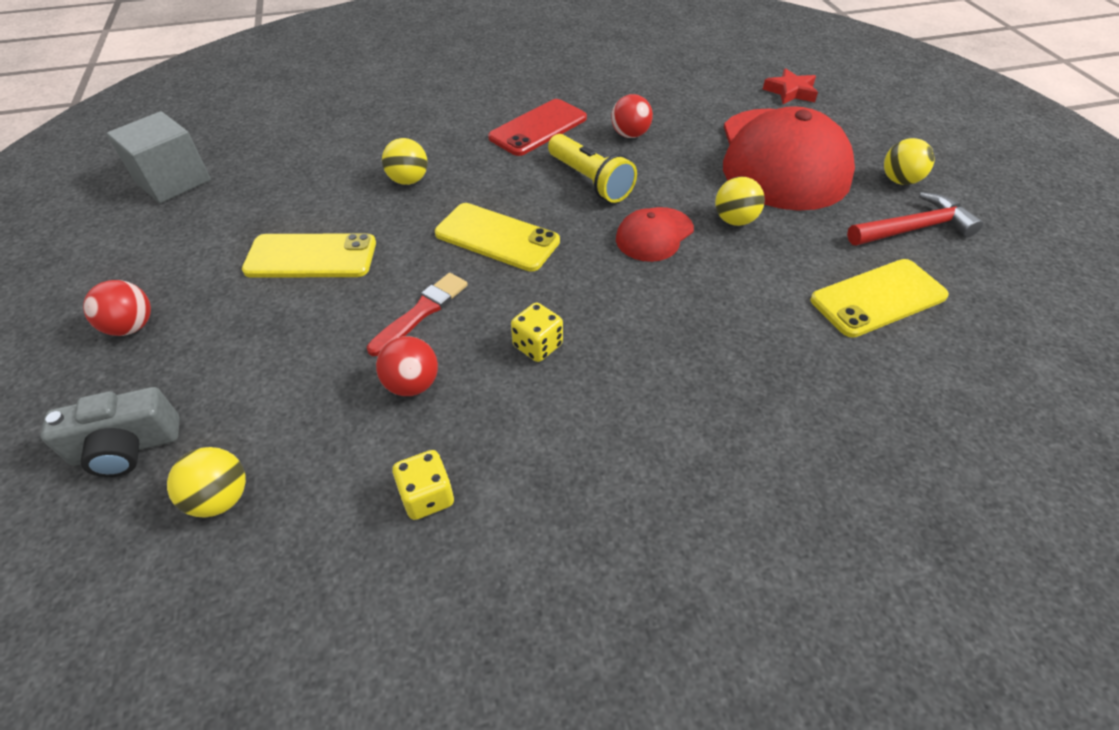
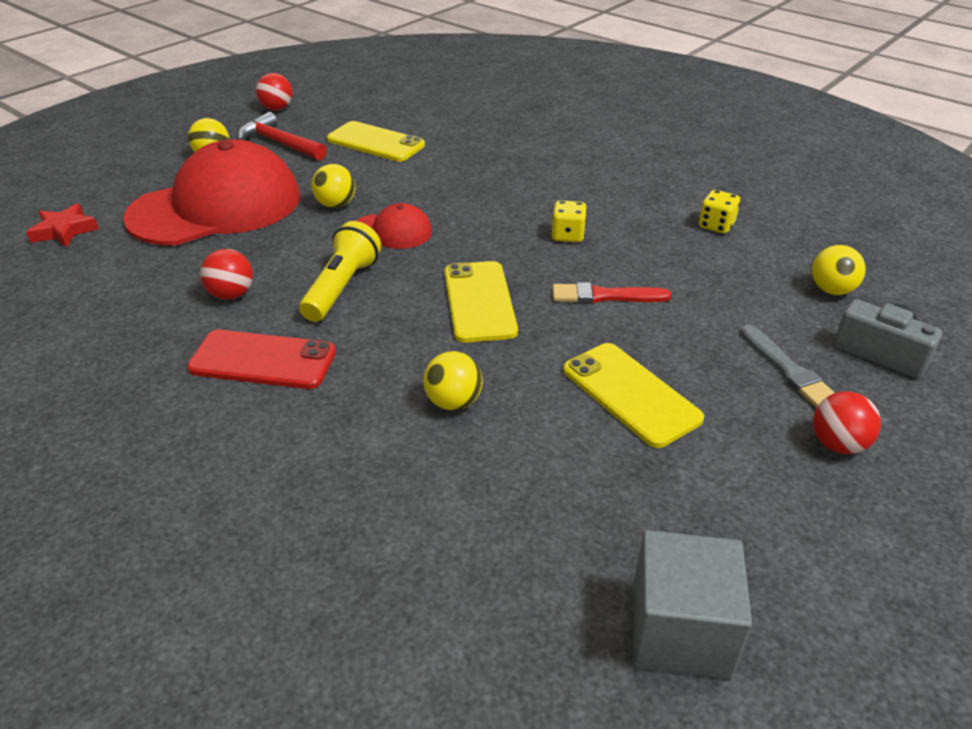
camera: 125 degrees left, 10 degrees down
(208, 361) = (788, 370): none -> grey brush
(412, 384) = (664, 267): red ball -> red ball (277, 108)

